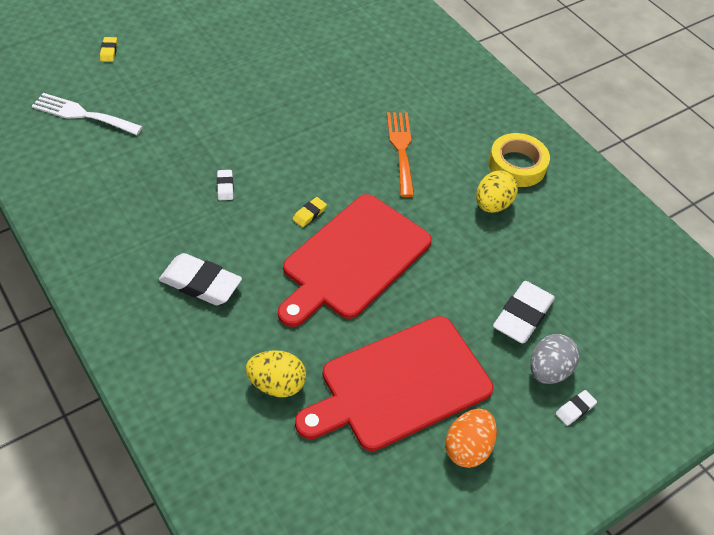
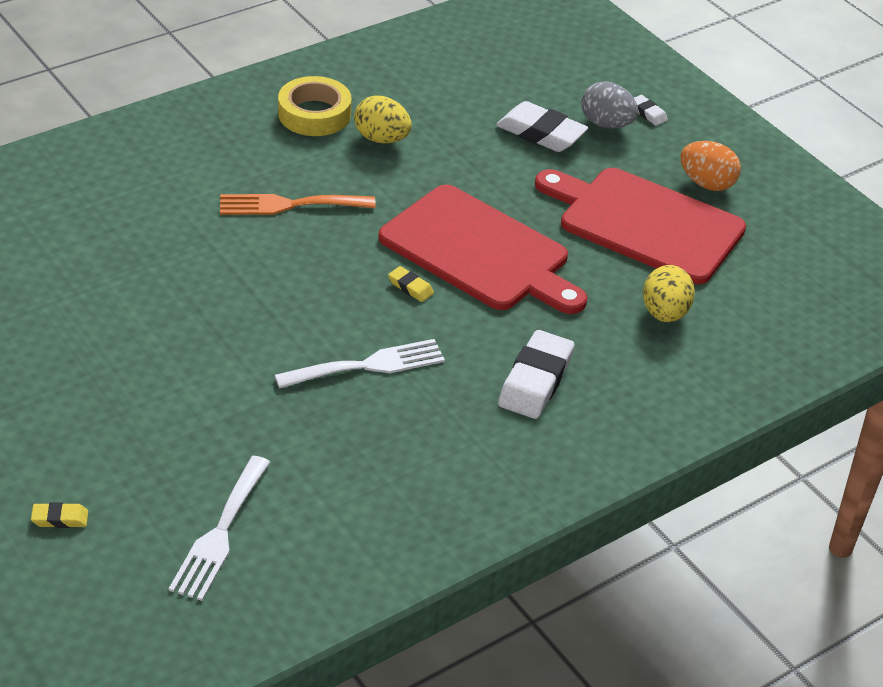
camera: 90 degrees left, 10 degrees down
(225, 187) = (368, 365): white eraser -> white fork
(400, 384) = (645, 223): red cutting board -> red cutting board turned 150 degrees clockwise

